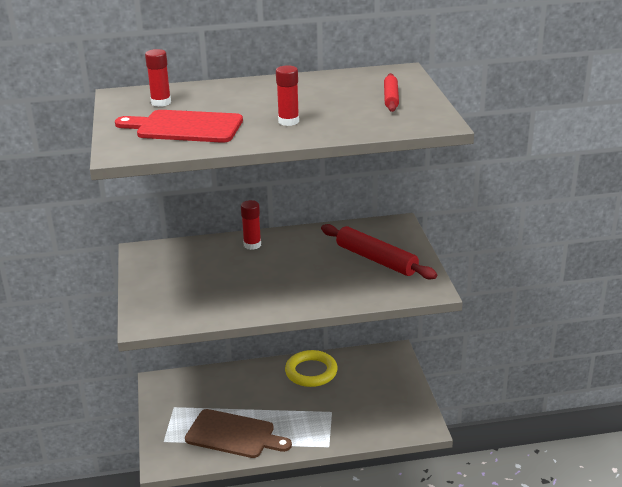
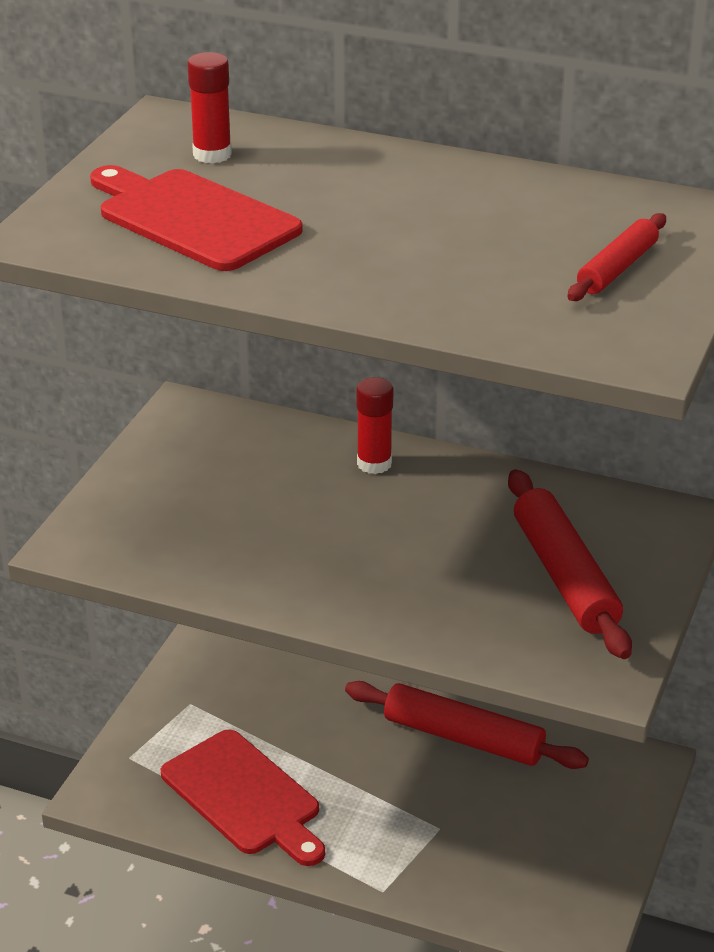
camera: 30 degrees right, 5 degrees up
(234, 435) = (244, 797): brown cutting board -> red cutting board
(288, 121) = (373, 262): red glue stick -> none
(311, 372) = (463, 738): yellow ring -> red rolling pin

